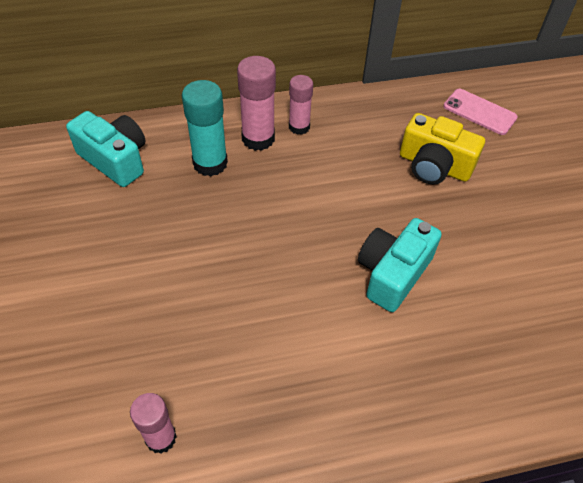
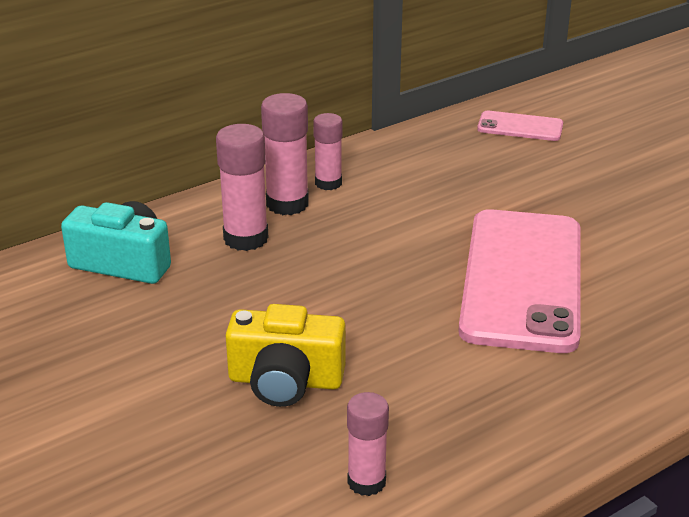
camera: 20 degrees left, 20 degrees down
(210, 163) = (246, 238): turquoise glue stick -> pink glue stick
(392, 273) = (522, 279): turquoise camera -> pink phone
(434, 166) = (503, 182): yellow camera -> yellow camera (285, 381)

